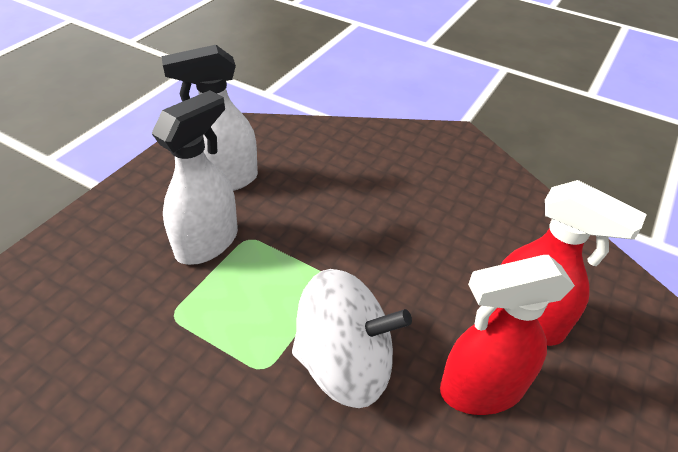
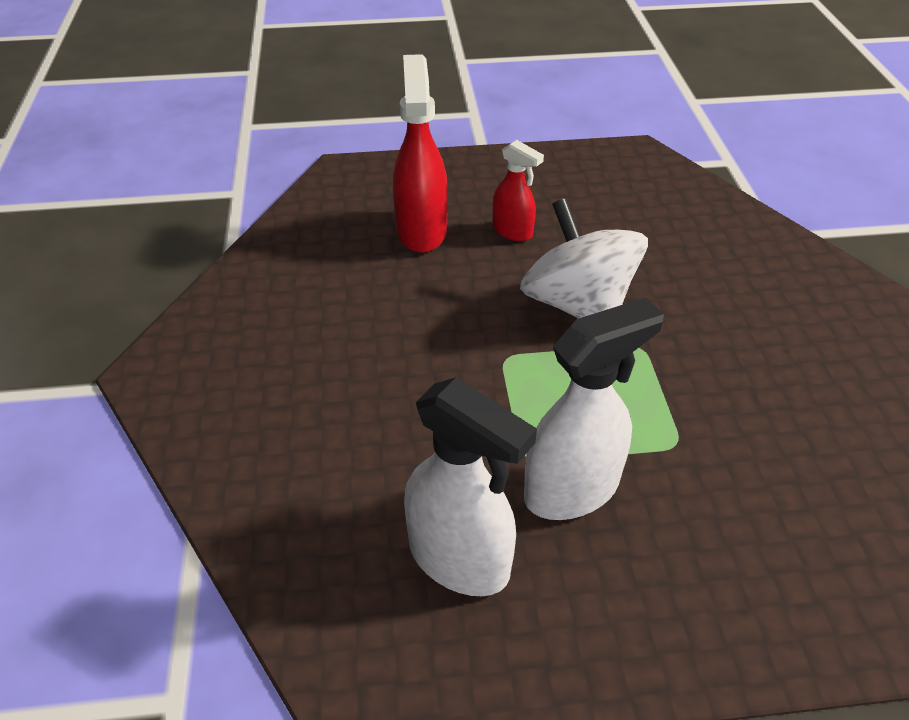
camera: 125 degrees left, 0 degrees up
(207, 242) = (572, 489): white spray bottle -> white spray bottle turned 150 degrees clockwise
(480, 389) = (513, 231): red spray bottle -> red spray bottle, size x0.58

